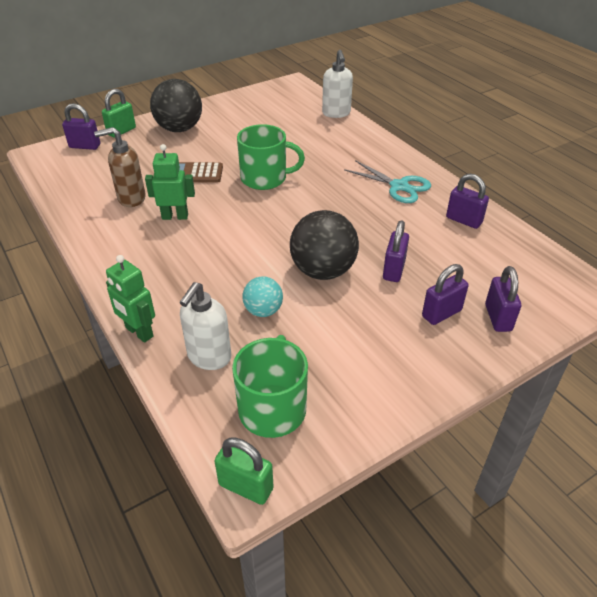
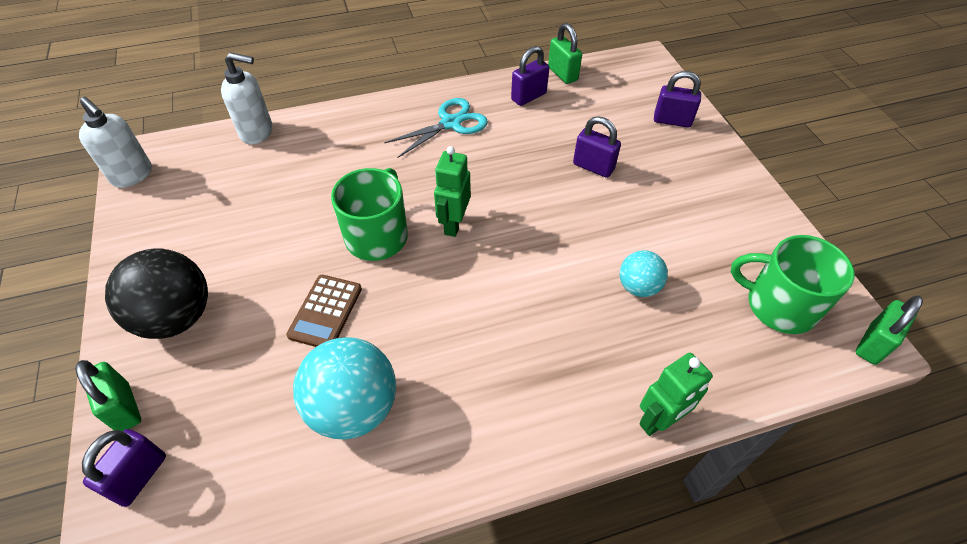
camera: 75 degrees left, 10 degrees up
(131, 198) = (354, 407): brown soap dispenser -> turquoise ball
(175, 216) = (425, 352): green robot -> green robot (453, 224)
(209, 357) = (706, 350): white soap dispenser -> white soap dispenser (132, 175)
(323, 271) = (582, 221): black ball -> none
(441, 313) = (662, 153): purple padlock -> none
(514, 235) = (562, 74): none -> green padlock

